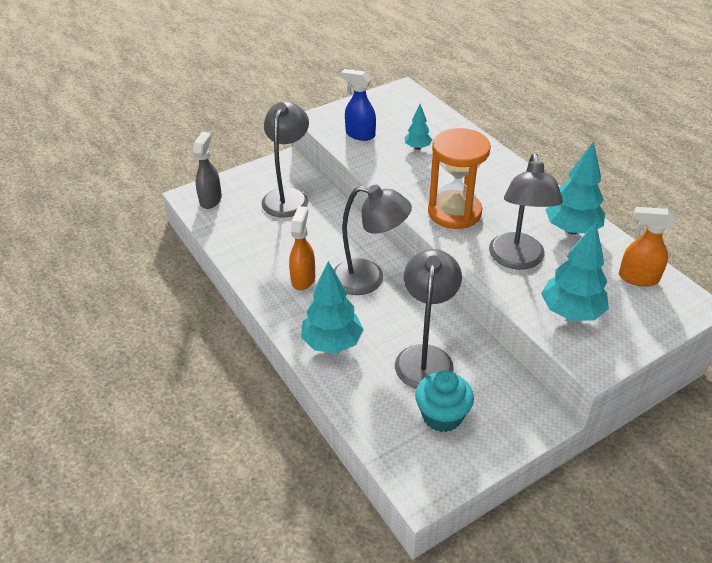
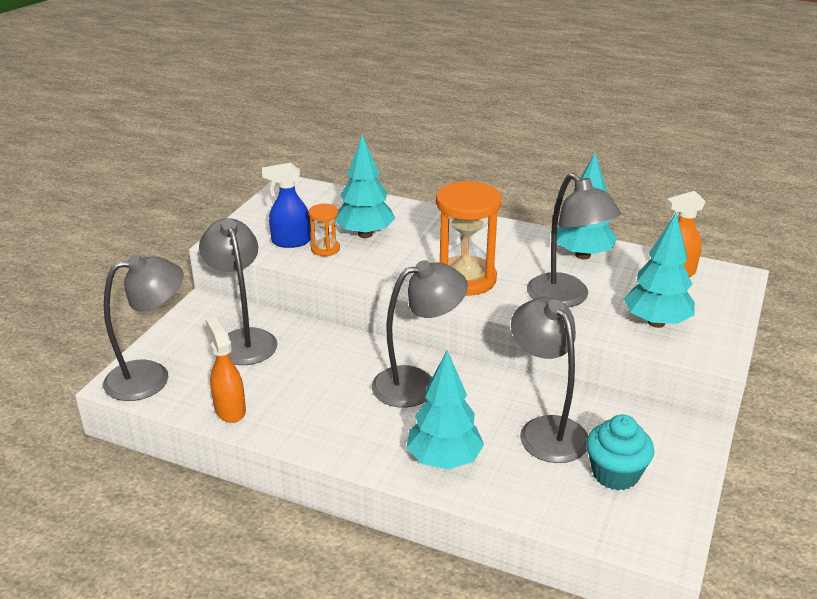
camera: 35 degrees left, 10 degrees down
(211, 200) = (151, 377): grey spray bottle -> grey lamp
(303, 279) = (348, 413): orange spray bottle -> orange spray bottle (230, 409)
(378, 149) = (325, 249): none -> orange hourglass
(417, 147) = (365, 234): turquoise tree -> turquoise tree, size x1.81

